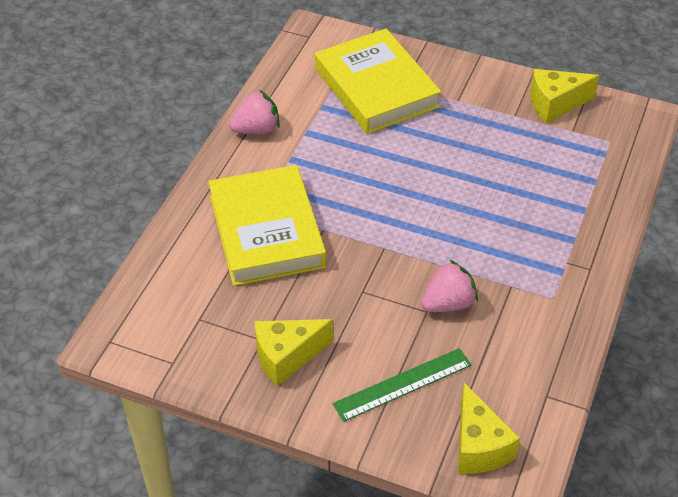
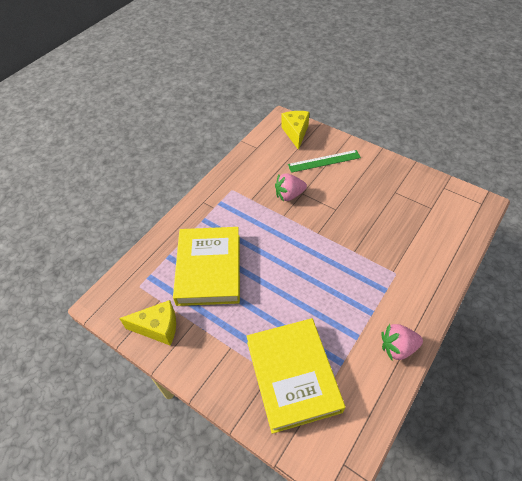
camera: 165 degrees left, 5 degrees up
(266, 231) = (391, 256): yellow book -> yellow book (209, 269)
(287, 357) = (382, 181): yellow cheese -> none

